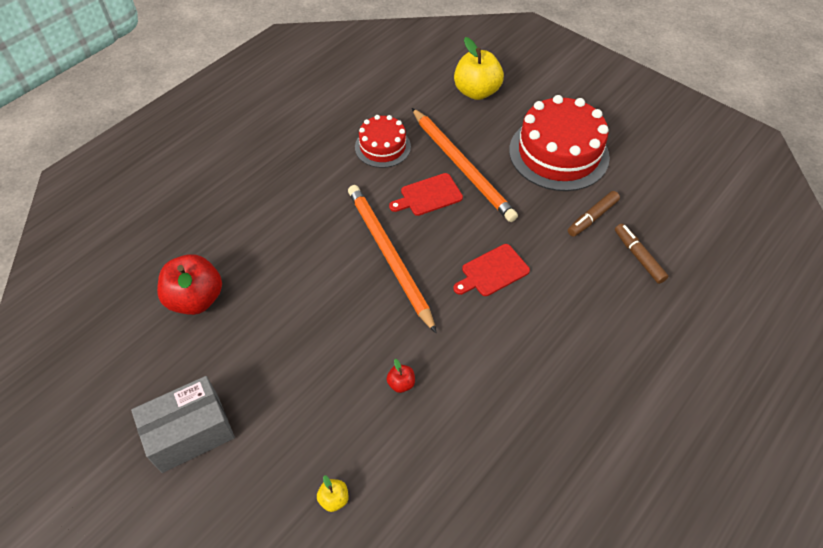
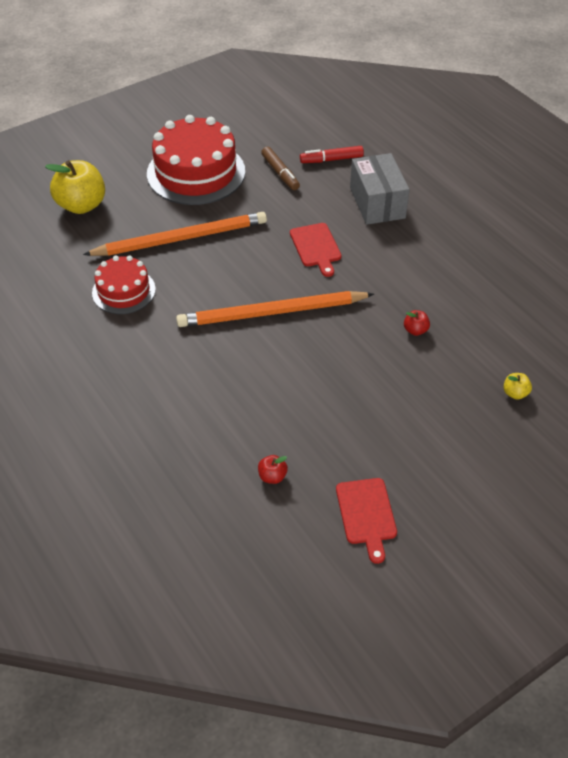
camera: 75 degrees left, 5 degrees down
(190, 433) = (432, 493): grey box -> grey box (377, 203)
(196, 299) = (272, 476): red apple -> red apple, size x0.43
(428, 195) = (208, 270): red cutting board -> red cutting board (366, 514)
(638, 257) = (331, 159): brown marker -> red marker

